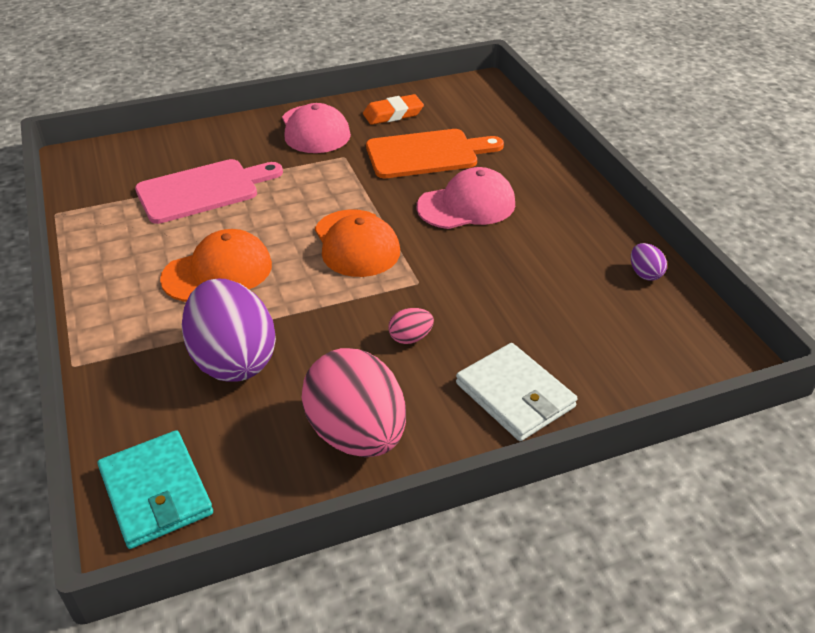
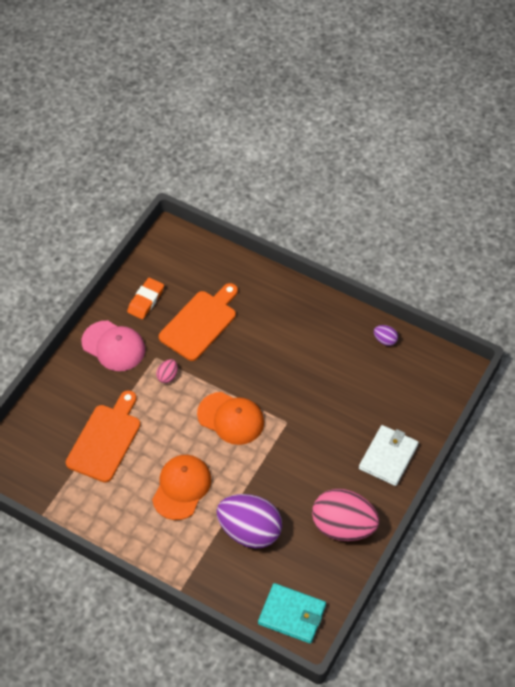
camera: 40 degrees left, 15 degrees up
(203, 190) = (105, 440): pink cutting board -> orange cutting board
(410, 338) = (315, 458): pink egg -> pink egg (167, 376)
(466, 205) = (260, 350): pink cap -> none
(515, 395) = (388, 457): white wallet -> white wallet turned 75 degrees counterclockwise

